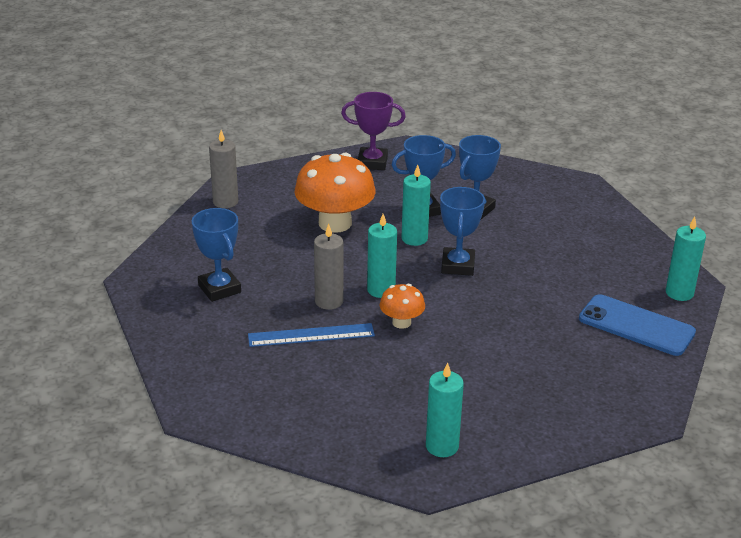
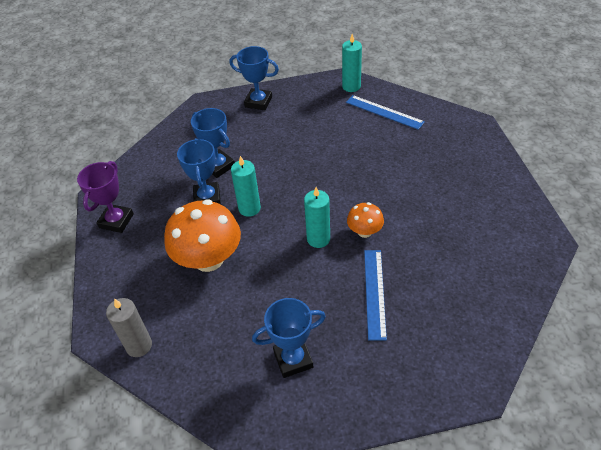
camera: 75 degrees left, 15 degrees up
(329, 301) = (328, 276): grey candle -> none
(442, 446) = (512, 228): turquoise candle -> none
(457, 265) = (294, 188): blue trophy -> blue trophy (258, 102)
(636, 326) = (384, 112): blue phone -> blue ruler

